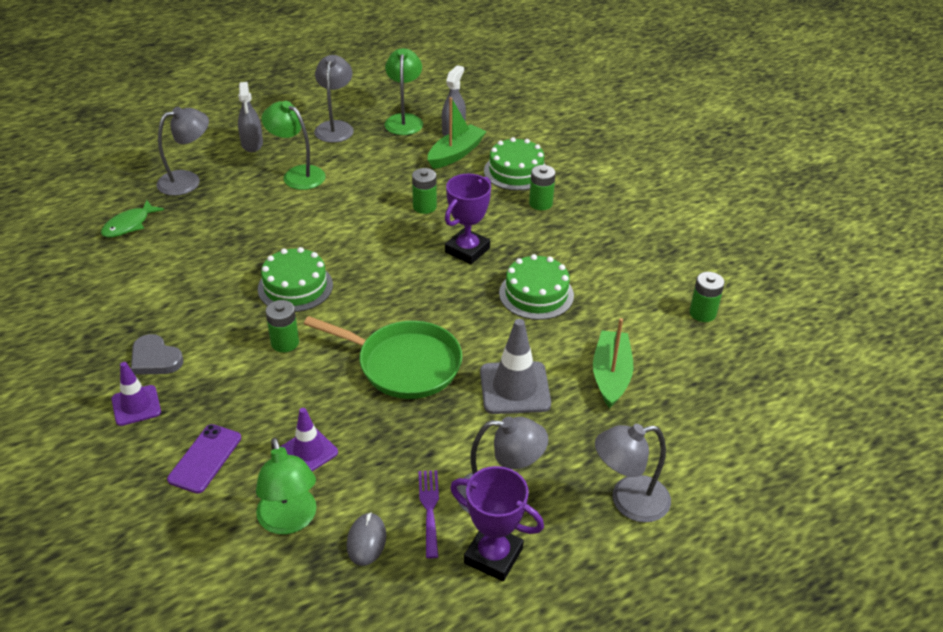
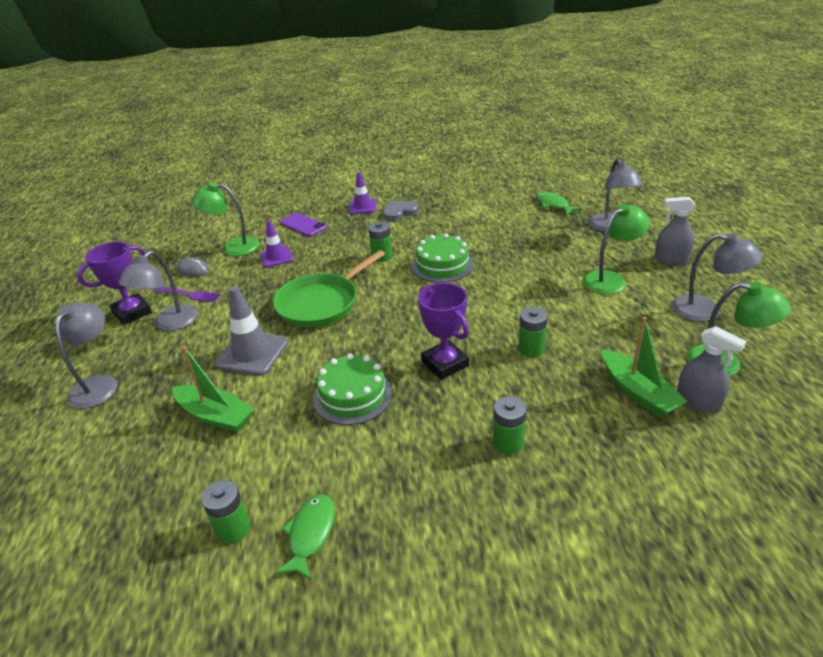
camera: 115 degrees right, 5 degrees down
(516, 171) = (586, 438): green cake -> none
(677, 274) = (310, 534): none -> green fish

